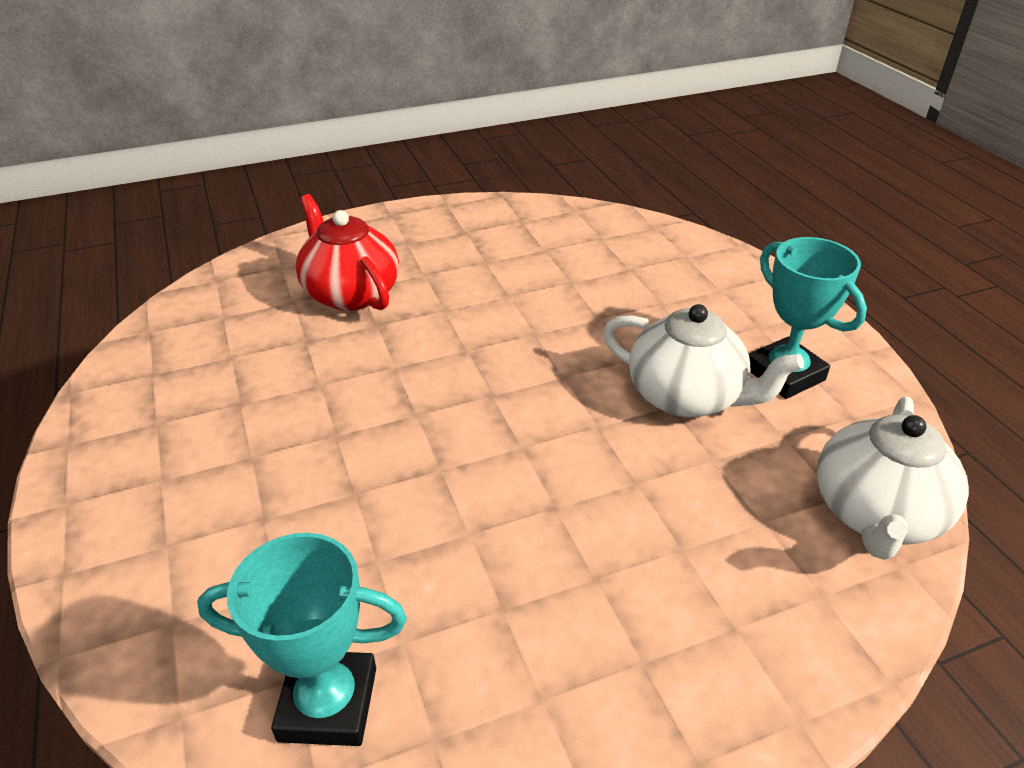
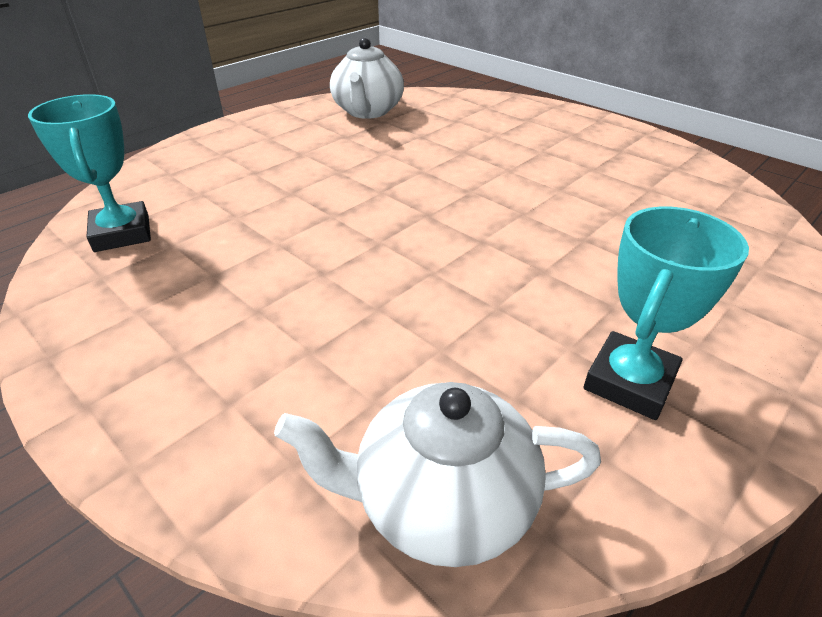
camera: 65 degrees right, 0 degrees up
(350, 293) = (486, 134): red teapot -> none
(687, 397) = (519, 315): white teapot -> white teapot (368, 111)

